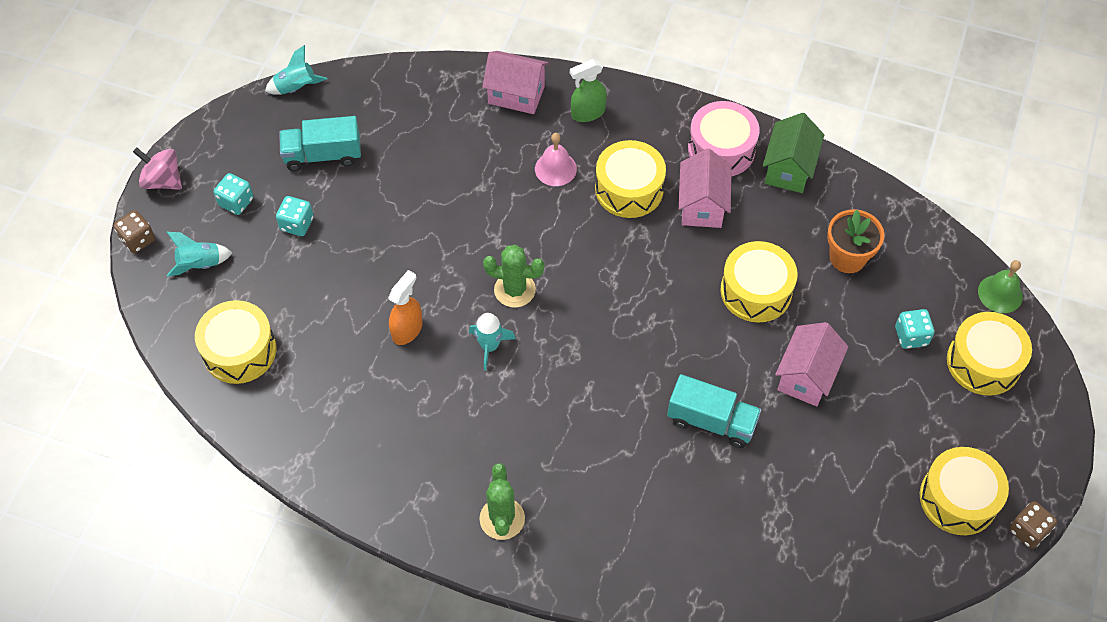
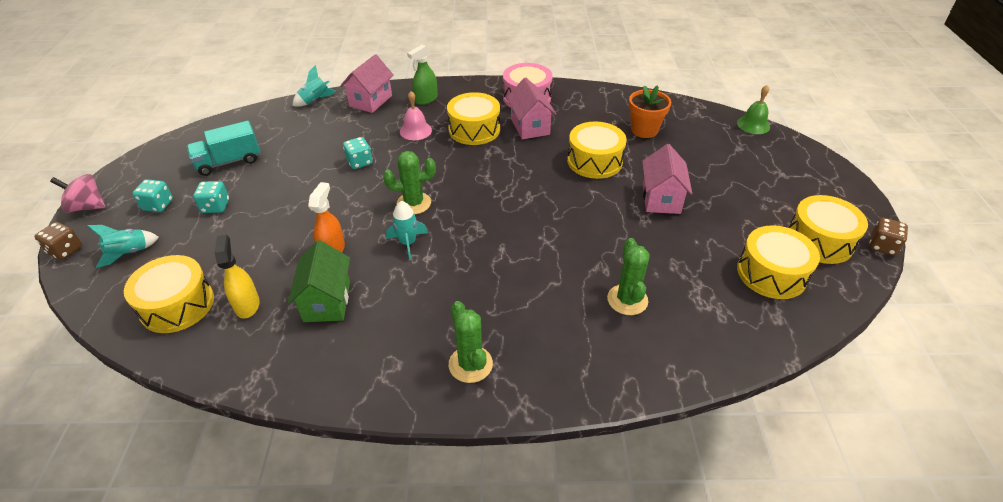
camera: 20 degrees left, 15 degrees down
(296, 88) = (198, 130): turquoise rocket -> turquoise rocket (315, 101)
(306, 374) = (247, 305): none -> yellow spray bottle
(516, 94) = (370, 101): pink house -> pink house turned 60 degrees counterclockwise
(693, 500) = (627, 300): none -> green cactus
(711, 421) = (610, 244): turquoise truck -> none
(789, 169) = (577, 97): green house -> green house (327, 301)
(911, 336) = (715, 159): turquoise dice -> turquoise dice (359, 162)
(983, 362) = (772, 161): yellow drum -> yellow drum (771, 273)

